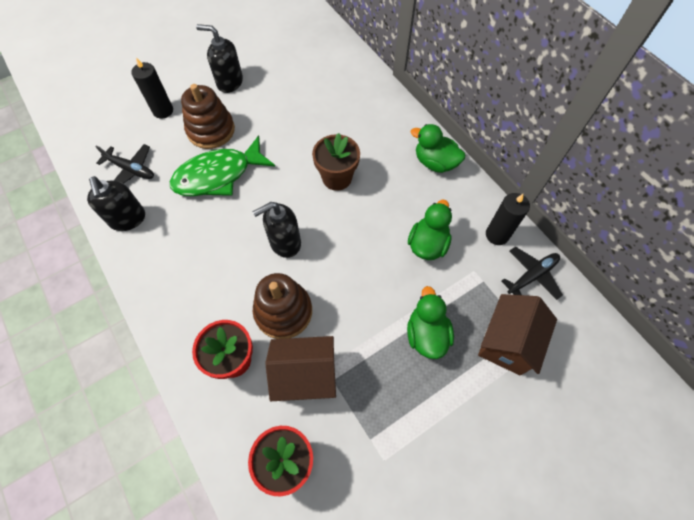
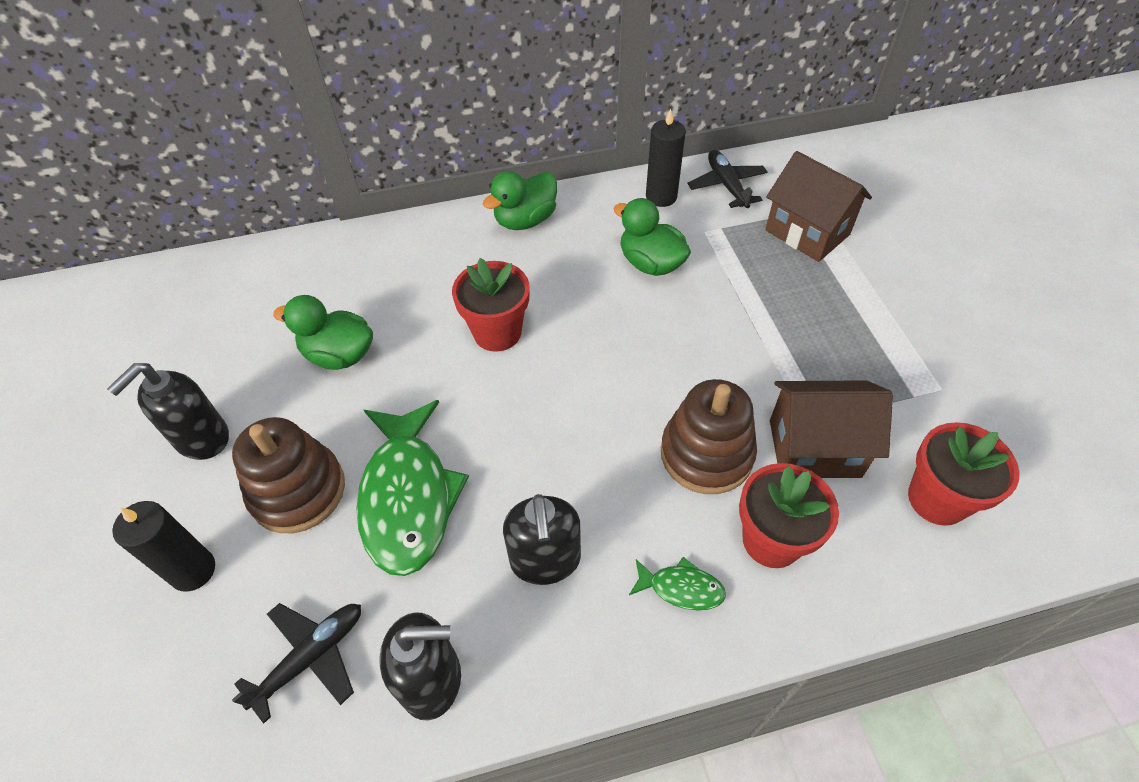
camera: 70 degrees left, 10 degrees down
(193, 316) = (681, 588): none -> green fish
(285, 243) = (586, 426): black soap dispenser -> black soap dispenser (545, 560)
(305, 375) = (814, 448): brown house -> brown house turned 75 degrees clockwise
(337, 178) = (497, 332): brown flower pot -> red flower pot
(426, 334) = (780, 301): green duck -> green duck (339, 355)

